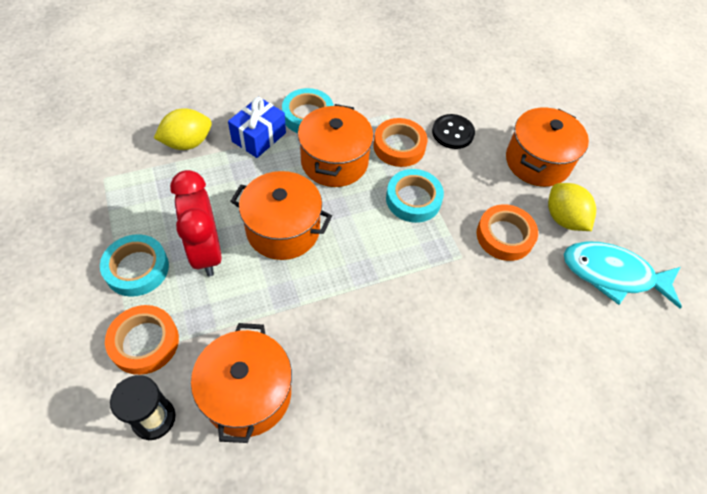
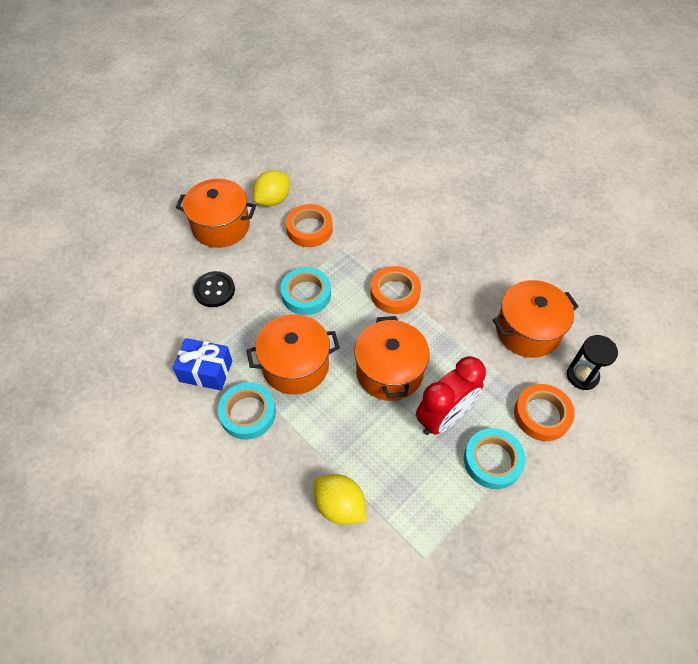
camera: 110 degrees left, 0 degrees up
(259, 137) = (298, 443): blue gift -> blue gift (206, 371)
(399, 146) = (251, 324): orange tape -> orange tape (395, 293)
(612, 274) = (308, 167): turquoise fish -> none

